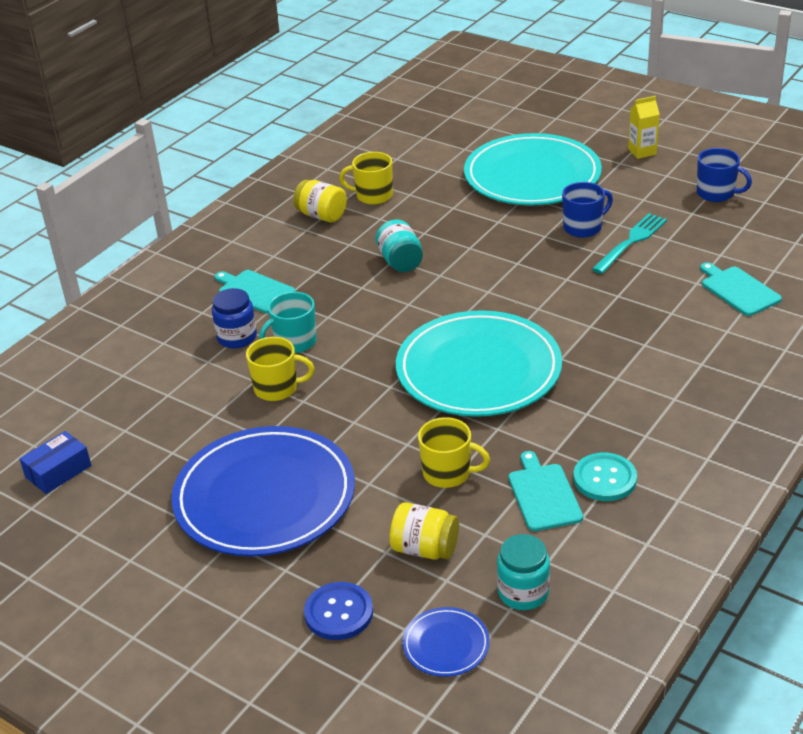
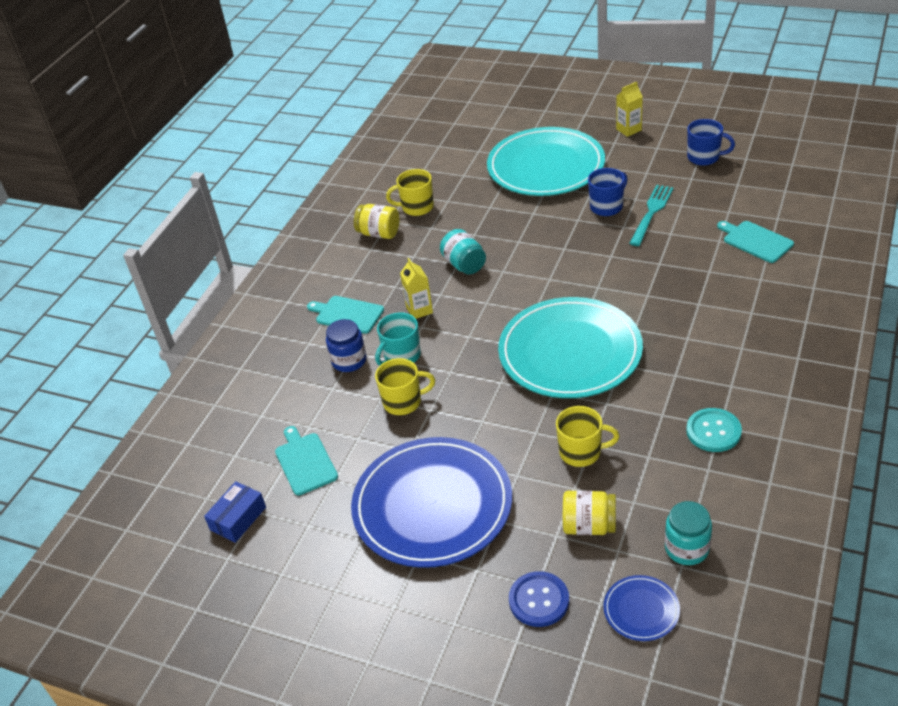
camera: 10 degrees left, 5 degrees up
(332, 299) = (419, 310): none -> yellow carton
(543, 495) = (668, 456): turquoise cutting board -> turquoise cutting board (305, 462)

